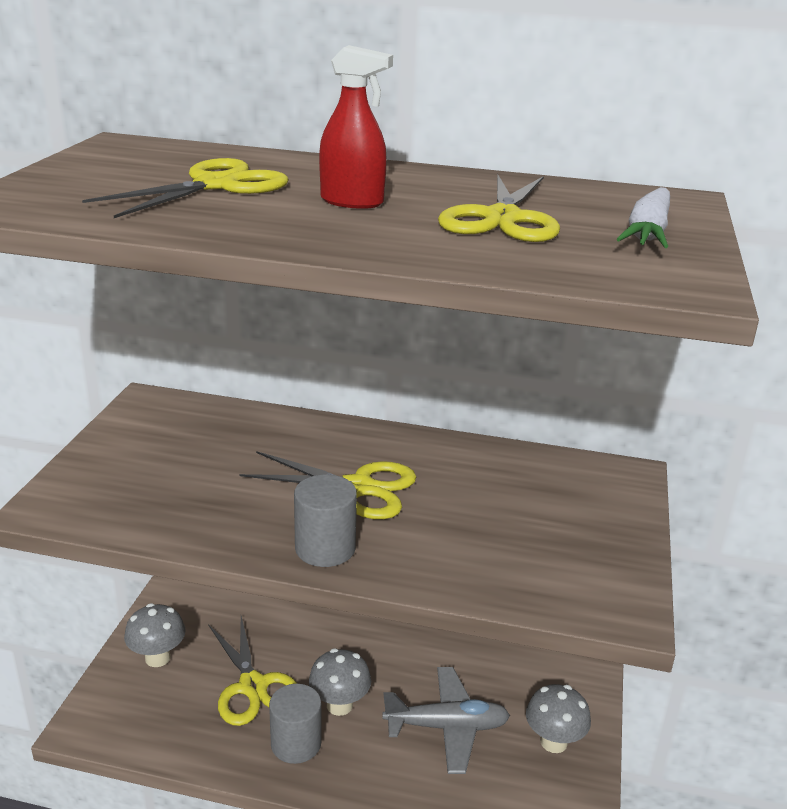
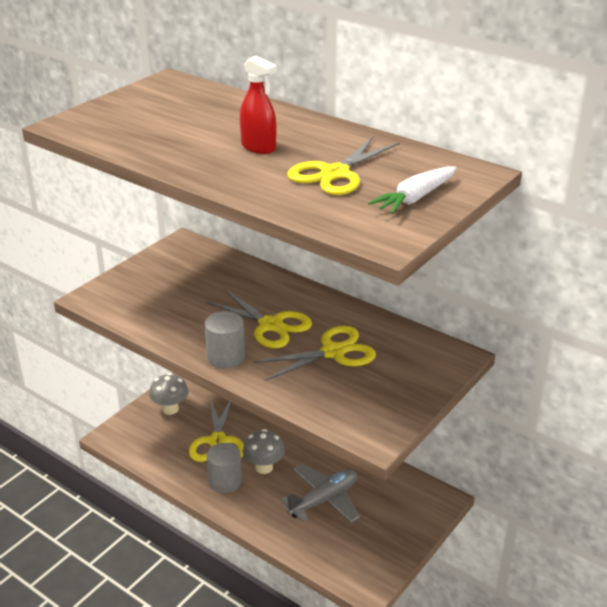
camera: 25 degrees right, 5 degrees up
(217, 185) = (193, 123): yellow scissors -> yellow scissors (333, 352)
(447, 727) = (324, 500): grey plane -> grey plane turned 60 degrees counterclockwise
(553, 742) = (388, 529): grey mushroom -> none

